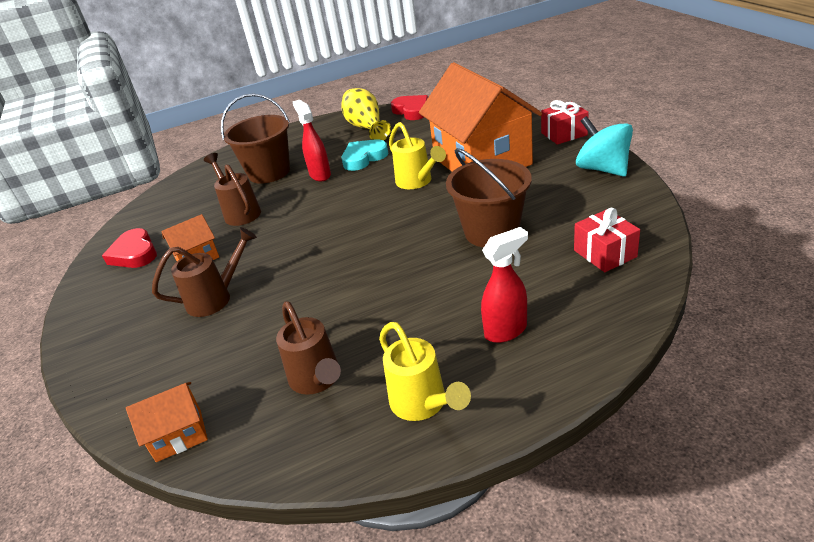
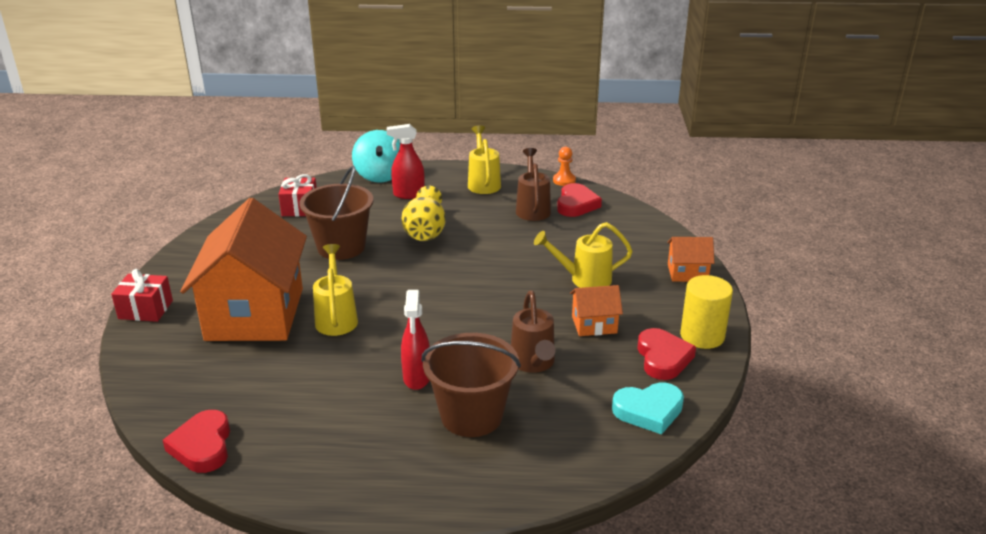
camera: 160 degrees left, 5 degrees down
(95, 285) = (702, 336): none -> yellow cylinder
(179, 435) = (624, 211): orange house -> orange house (687, 273)
(216, 298) = (584, 279): brown watering can -> yellow watering can
(256, 418) = (576, 204): none -> red heart
(295, 475) = (564, 180): none -> orange pawn
(364, 158) = (349, 380): turquoise heart -> turquoise heart (649, 411)
(366, 127) = (290, 443): yellow vase -> yellow vase (425, 232)
(602, 169) = (192, 260): turquoise spinning top -> turquoise spinning top (380, 175)

